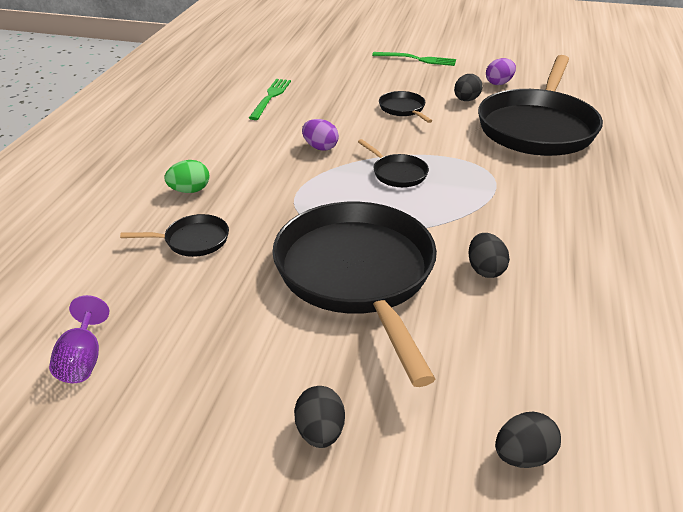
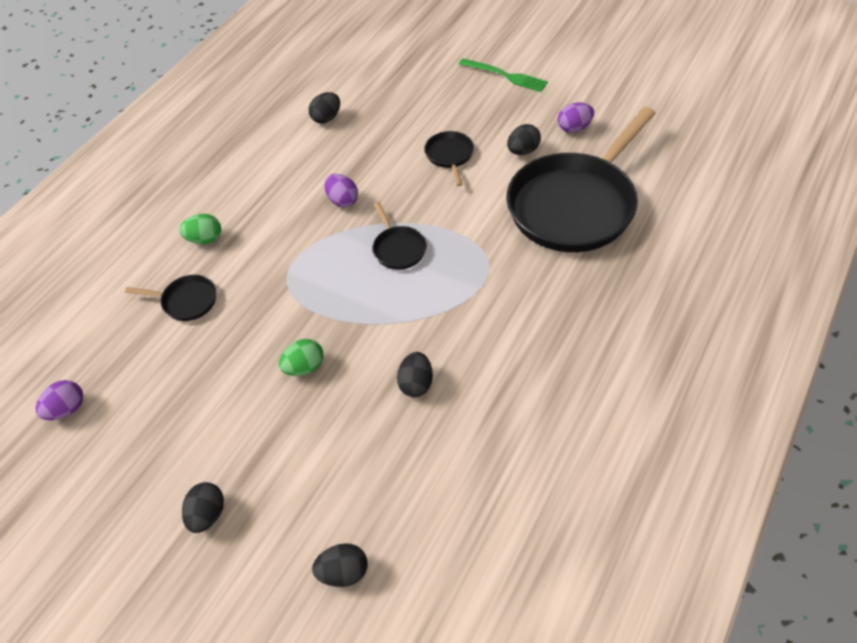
camera: 20 degrees right, 15 degrees up
(83, 360) = (67, 409): purple goblet -> purple egg
(271, 97) = (326, 118): green fork -> black egg
(357, 275) = (304, 367): black pan -> green egg

